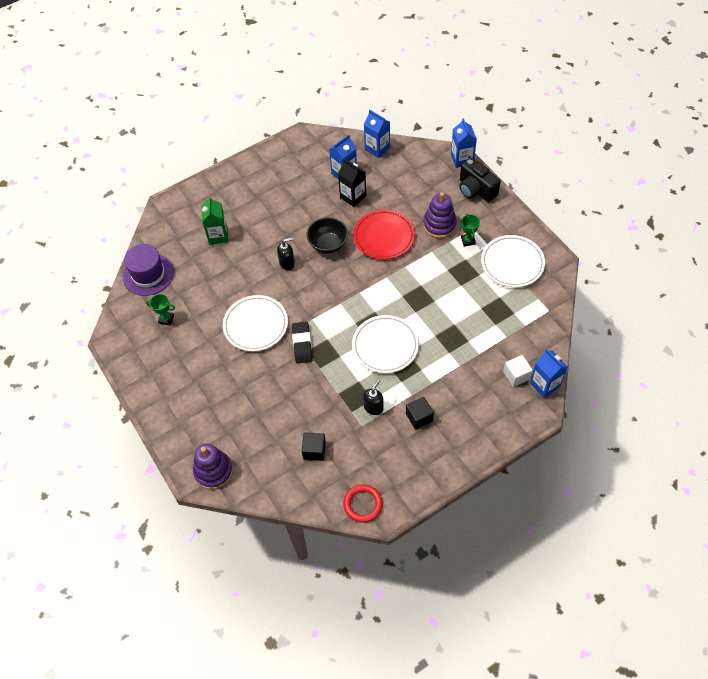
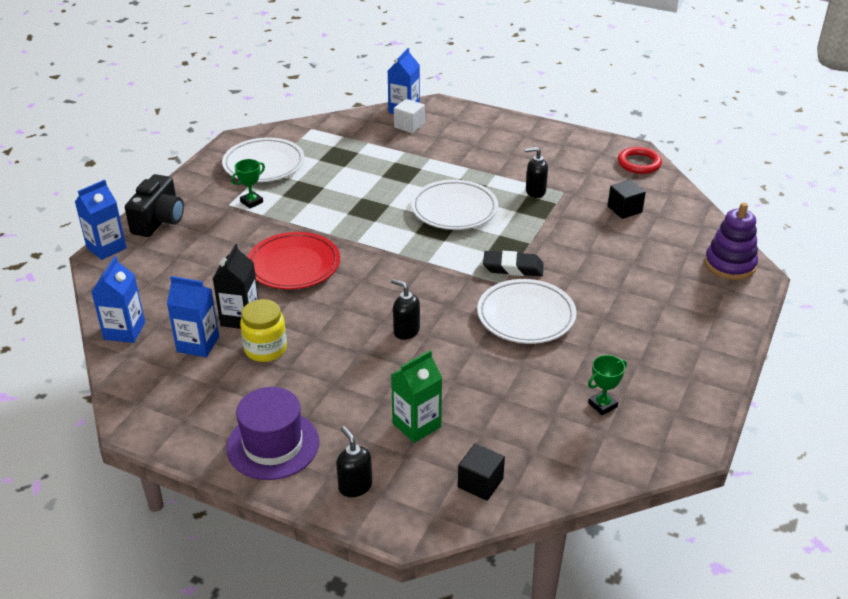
camera: 125 degrees left, 20 degrees down
(148, 274) = (554, 468): purple hat -> purple hat (273, 445)
(166, 319) = (602, 405): green trophy -> green trophy turned 75 degrees clockwise
(202, 197) = (355, 486): none -> black soap dispenser
(302, 344) = (513, 268): black eraser -> black eraser turned 45 degrees clockwise
(319, 198) = (265, 349): none -> yellow jar
(328, 244) = (344, 307): black bowl -> none
(419, 417) = (515, 162): black cube -> black cube (480, 483)
(439, 225) = (241, 229): purple stacking toy -> none

